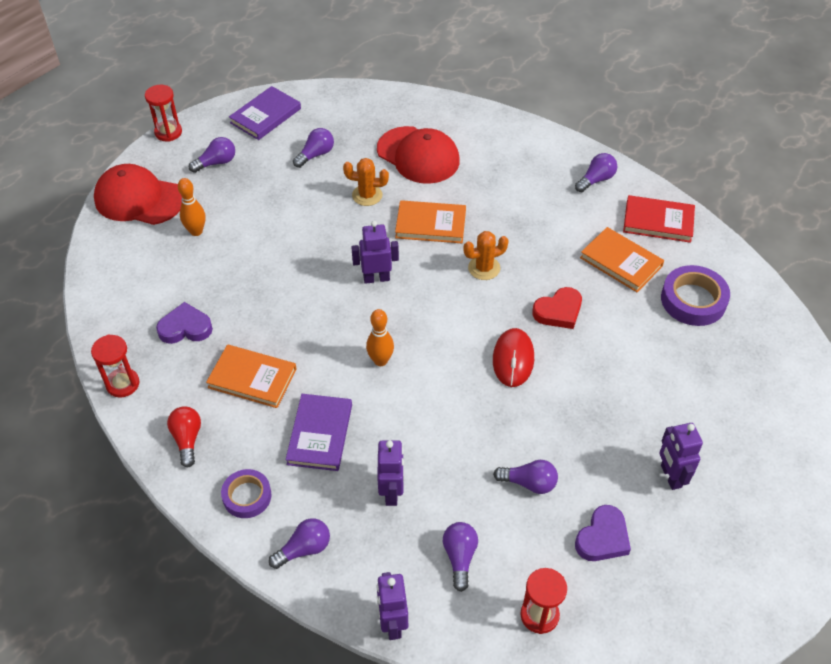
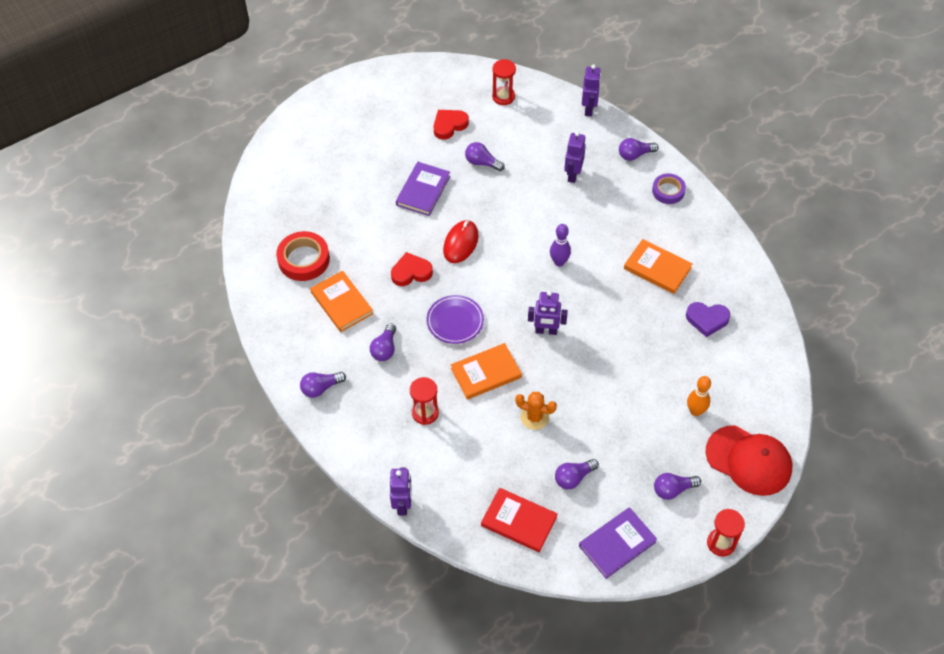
camera: 165 degrees left, 5 degrees up
(123, 384) = (755, 284): red hourglass -> red hourglass (425, 413)
(187, 439) = (707, 234): red light bulb -> none
(320, 434) = (613, 219): purple book -> purple book (423, 190)
(380, 361) = (559, 262): orange bowling pin -> purple bowling pin
(418, 155) = (474, 454): red cap -> none
(430, 224) = (486, 373): orange book -> orange book turned 45 degrees counterclockwise
(460, 557) = (540, 132): purple light bulb -> purple light bulb (385, 349)
(484, 268) = (455, 321): orange cactus -> purple plate
(602, 538) = (449, 125): purple heart -> red heart
(658, 221) = (290, 333): red book -> red book (519, 521)
(670, 476) = (390, 149): purple robot -> purple robot (403, 504)
(693, 300) = (304, 259): purple tape -> red tape

